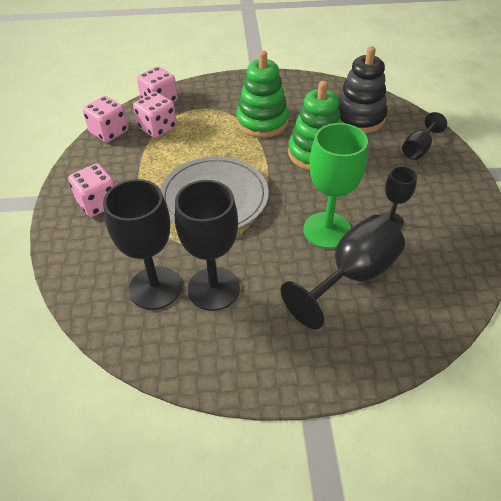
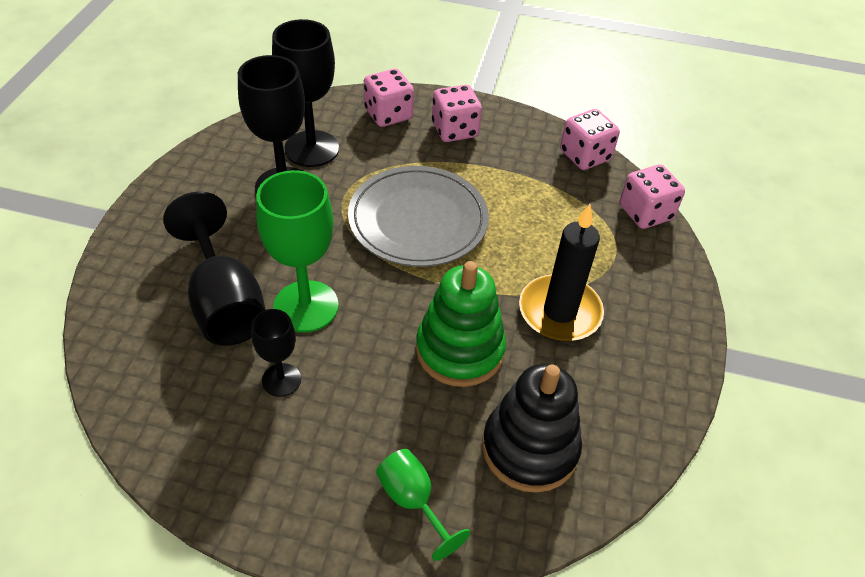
camera: 105 degrees right, 0 degrees up
(157, 128) = (580, 199): pink dice -> pink dice (388, 114)
(262, 122) = (559, 312): green stacking toy -> black candle
(418, 149) = (413, 501): black goblet -> green goblet

